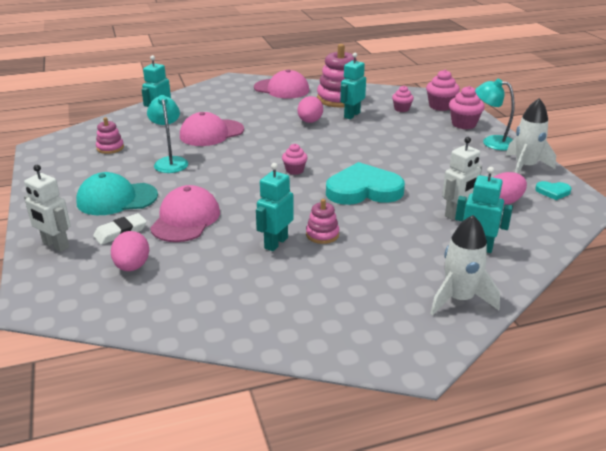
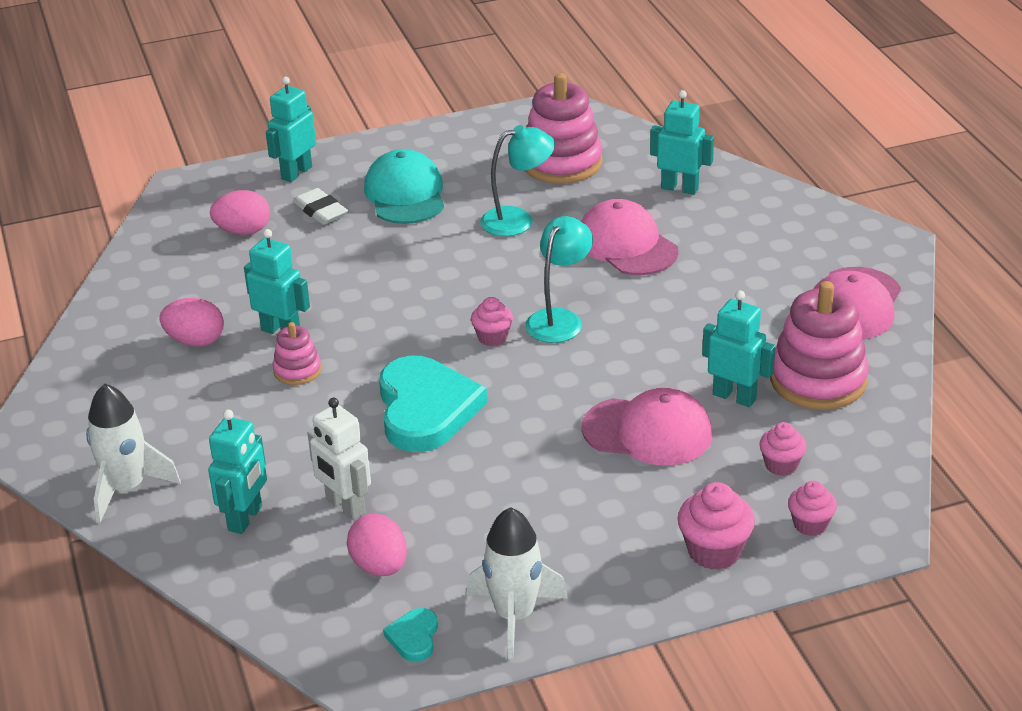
camera: 90 degrees right, 5 degrees up
(55, 245) = (296, 173): white robot -> turquoise robot
(110, 148) = (561, 163): pink stacking toy -> pink stacking toy, size x1.97
(185, 219) = (348, 254): pink cap -> pink cap (647, 432)
(310, 122) = (692, 346): pink egg -> pink egg (195, 341)
(440, 106) = (810, 524): pink cupcake -> pink cupcake, size x0.64
(492, 142) = (628, 583): turquoise lamp -> turquoise lamp (559, 319)

